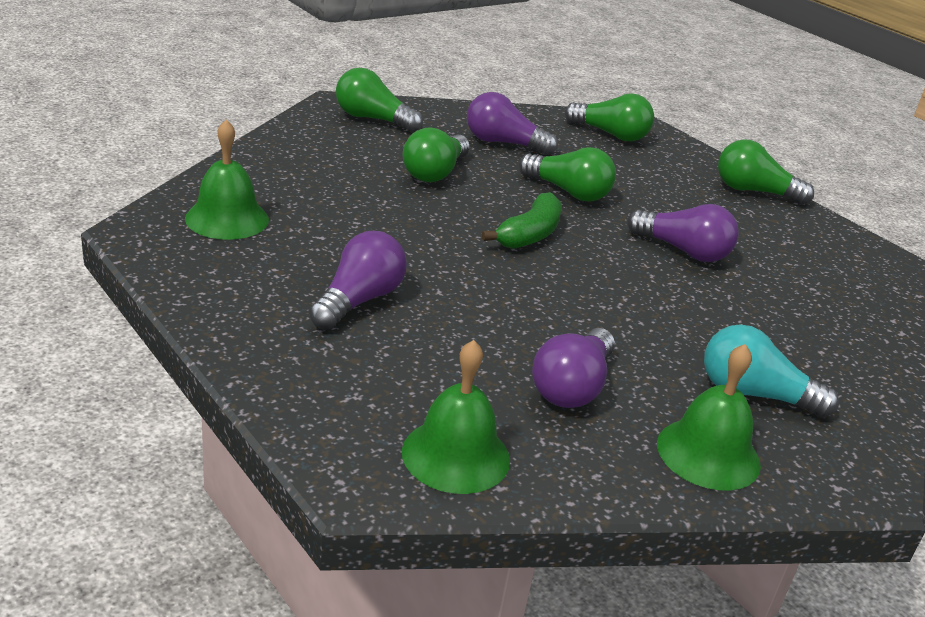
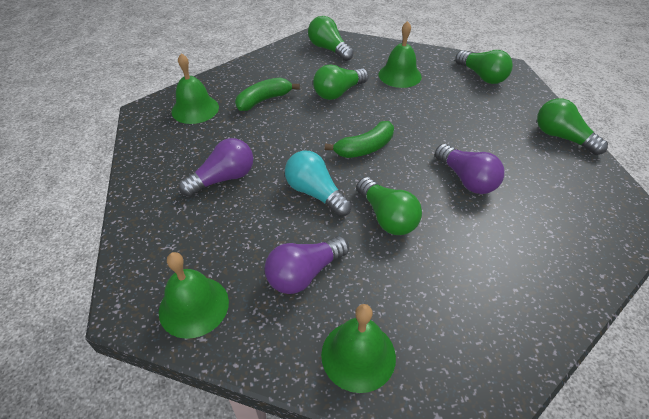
camera: 30 degrees right, 15 degrees up
(330, 194) = (264, 100): none -> green banana
(503, 143) = (400, 75): purple light bulb -> green bell
(568, 192) = (417, 118): green light bulb -> green light bulb (387, 217)
(754, 394) = (431, 314): turquoise light bulb -> turquoise light bulb (315, 193)

